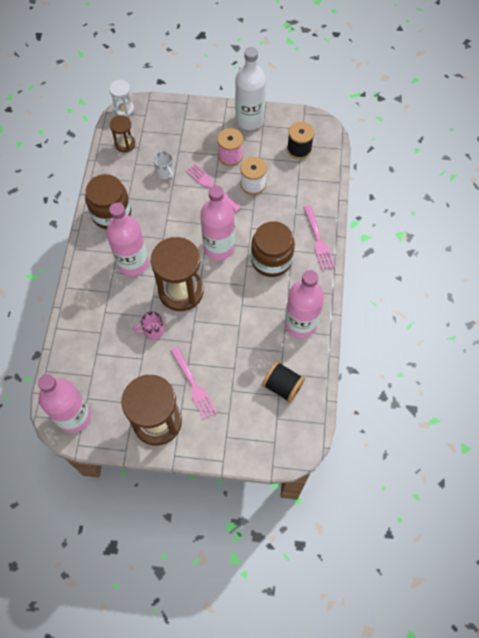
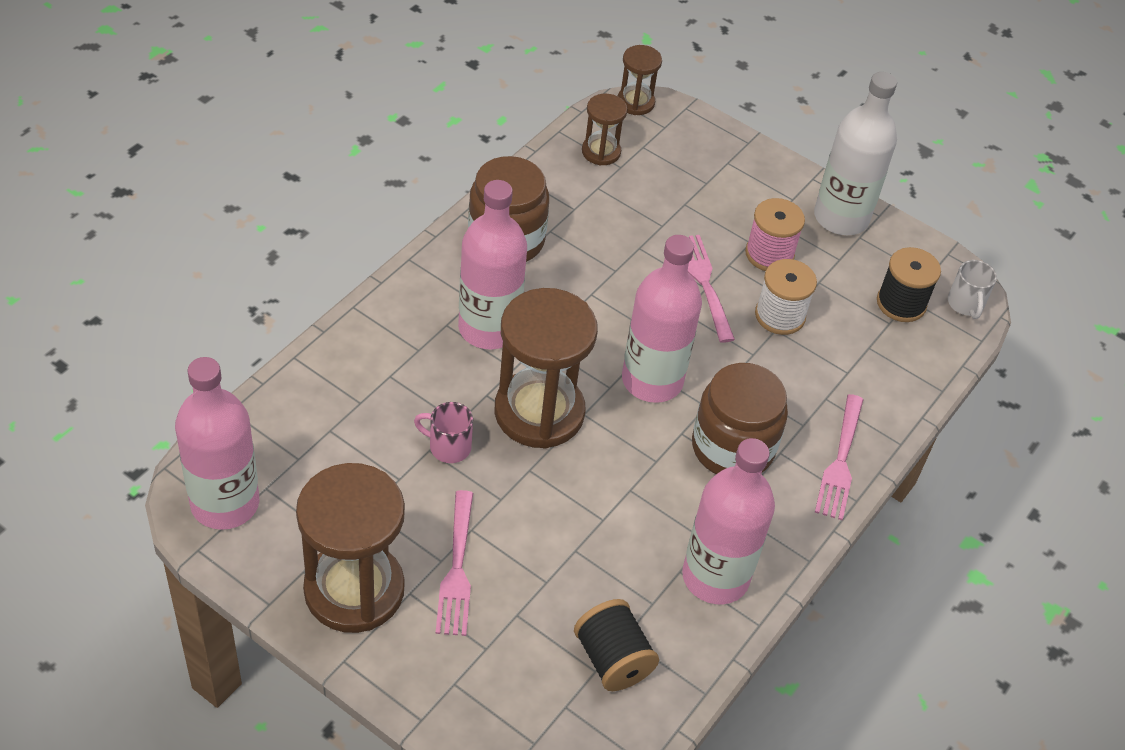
camera: 25 degrees right, 15 degrees down
(124, 109) = (635, 102): white hourglass -> brown hourglass
(165, 173) = (639, 225): white mug -> white mug (965, 304)

